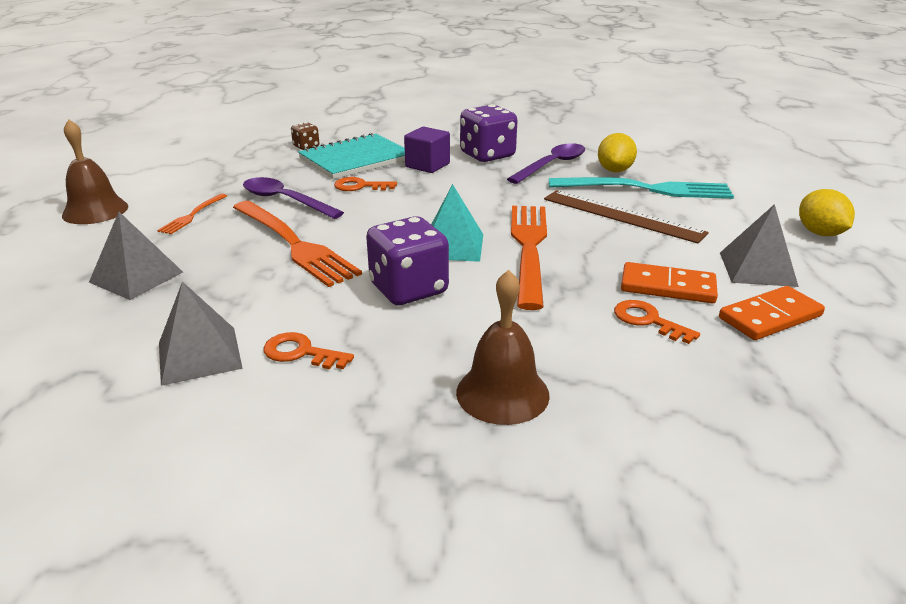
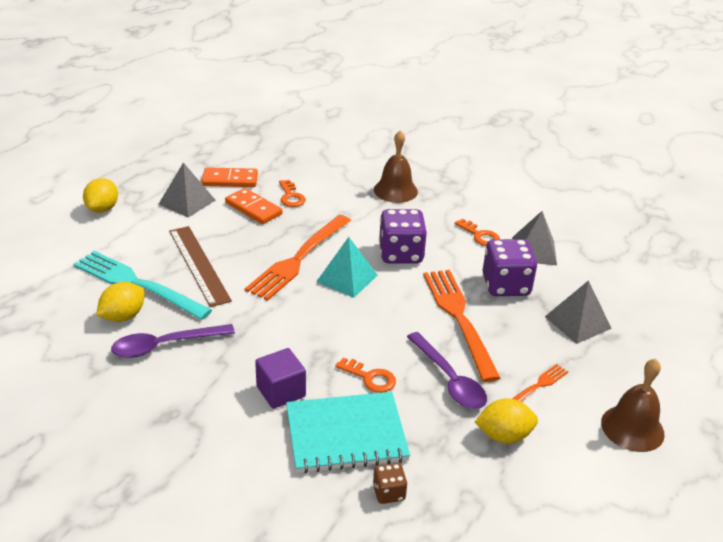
camera: 155 degrees left, 5 degrees up
(224, 183) = (504, 436): none -> yellow lemon
(487, 155) = (204, 388): purple dice -> purple dice (505, 286)

